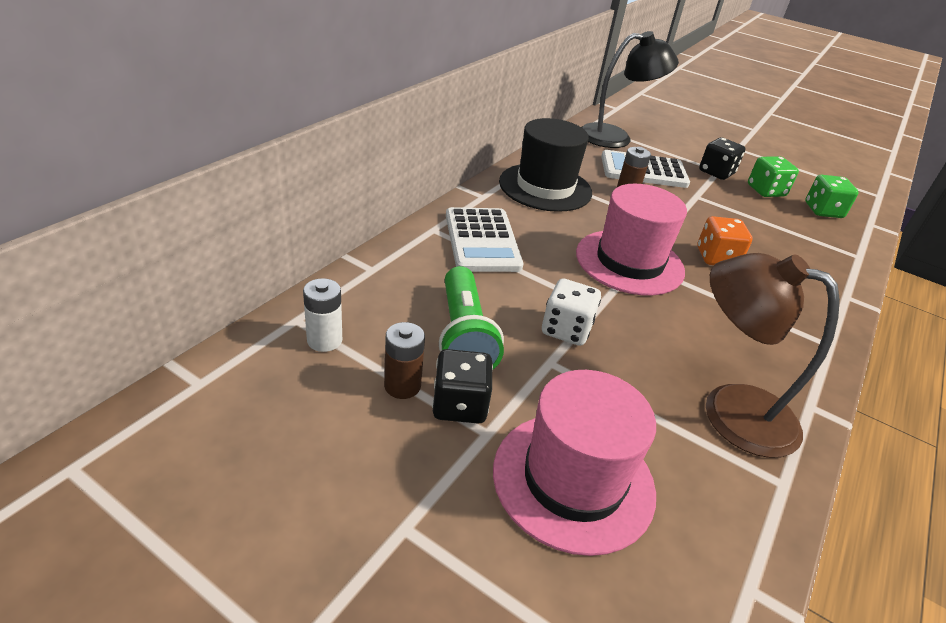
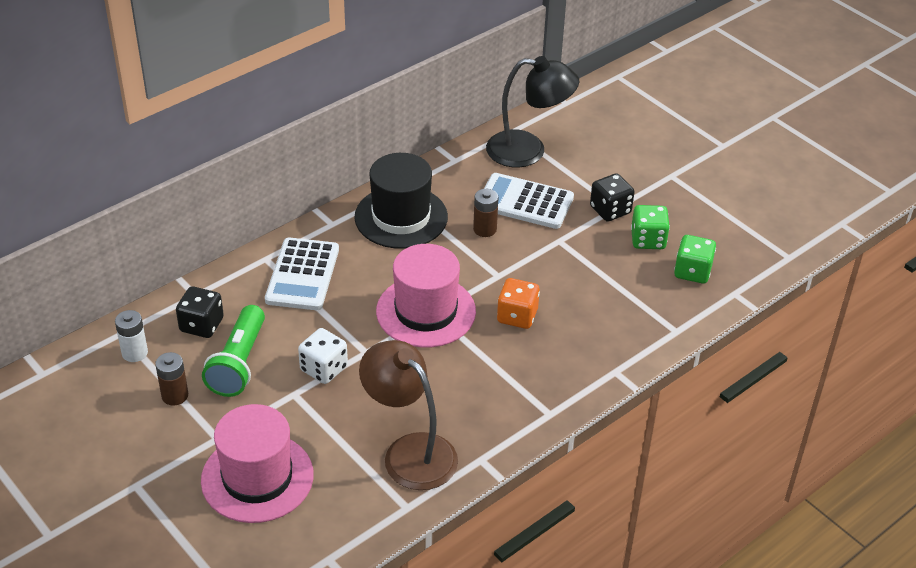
camera: 20 degrees right, 5 degrees up
(459, 405) = (208, 415): black dice -> black dice (201, 325)

